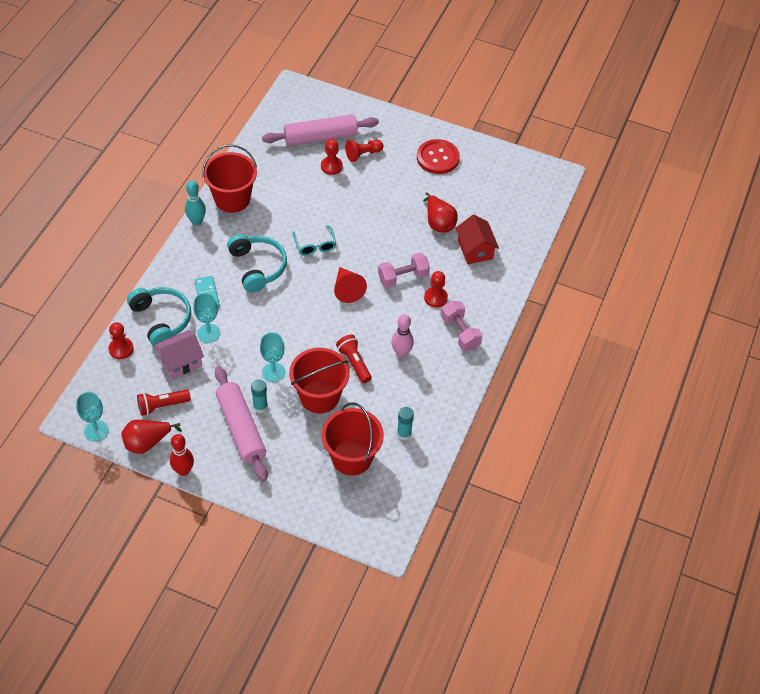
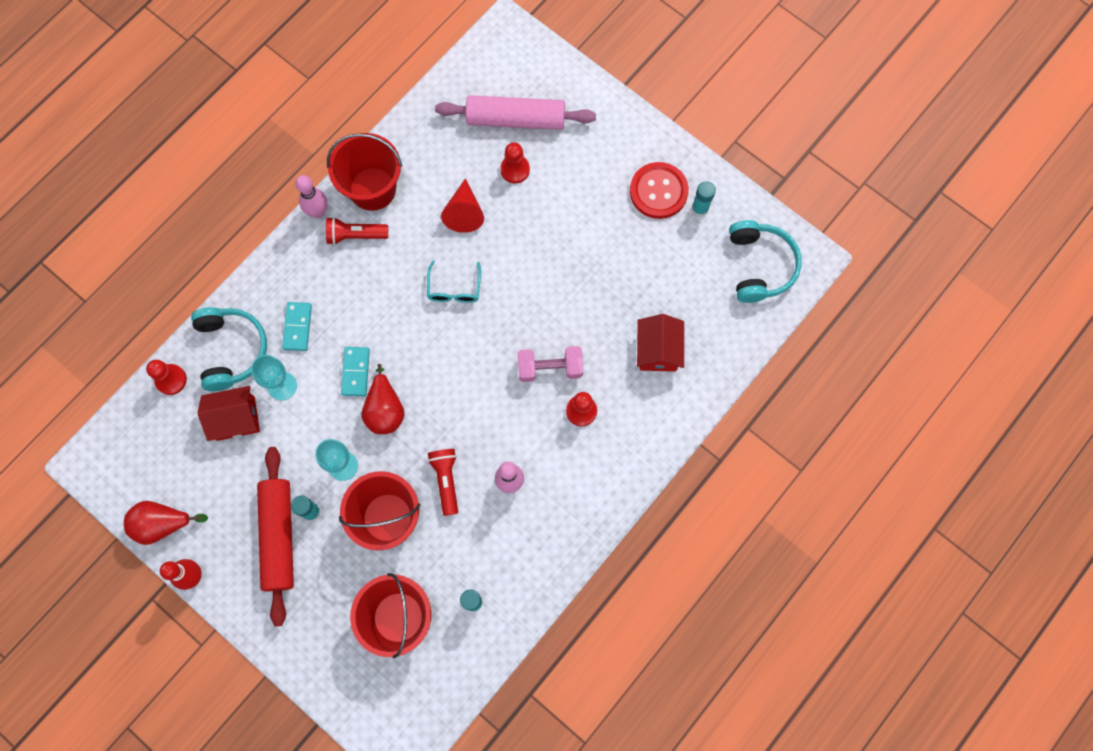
camera: 20 degrees right, 20 degrees up
(96, 431) = (109, 490): turquoise goblet -> none
(162, 406) = (195, 476): red flashlight -> red flashlight (355, 235)
(180, 362) = (236, 418): pink house -> red house
(196, 221) = (318, 211): turquoise bowling pin -> pink bowling pin
(241, 428) = (279, 536): pink rolling pin -> red rolling pin
(257, 267) = (372, 302): turquoise headphones -> turquoise headphones (759, 265)
(261, 312) = (356, 372): none -> turquoise domino
(347, 289) = (473, 367): red cone -> red cone (464, 212)
(363, 154) = (562, 161): red pawn -> none
(438, 223) = (624, 295): red pear -> red pear (385, 410)
(460, 333) = (595, 473): pink dumbbell -> none
(470, 162) = (700, 209): none -> turquoise glue stick

